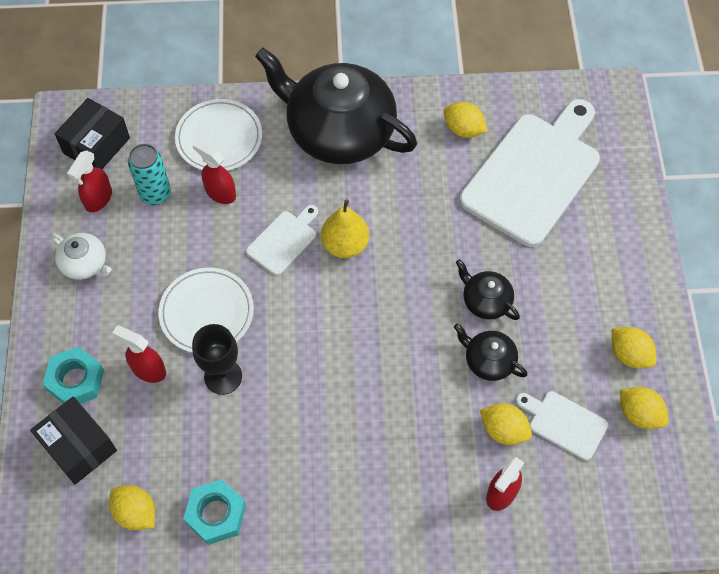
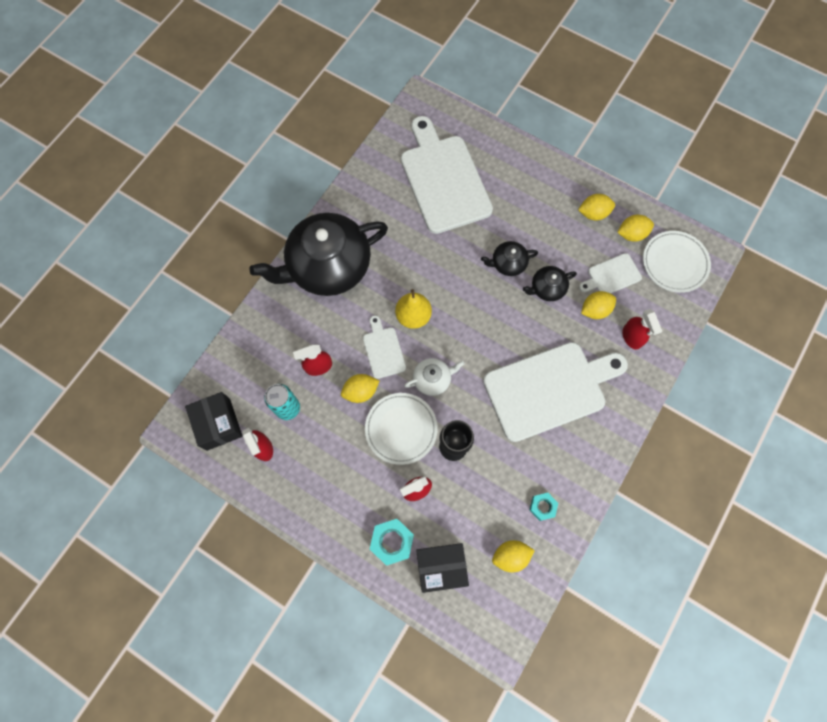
camera: 55 degrees left, 10 degrees up
(85, 264) = (307, 486): white teapot -> white teapot (432, 379)
(216, 514) = (542, 507): turquoise nut -> turquoise nut, size x0.63
(219, 138) = (275, 341): white plate -> white plate (674, 263)
(364, 438) = (549, 389): none -> white cutting board
(463, 129) = (383, 196): yellow lemon -> yellow lemon (360, 391)

